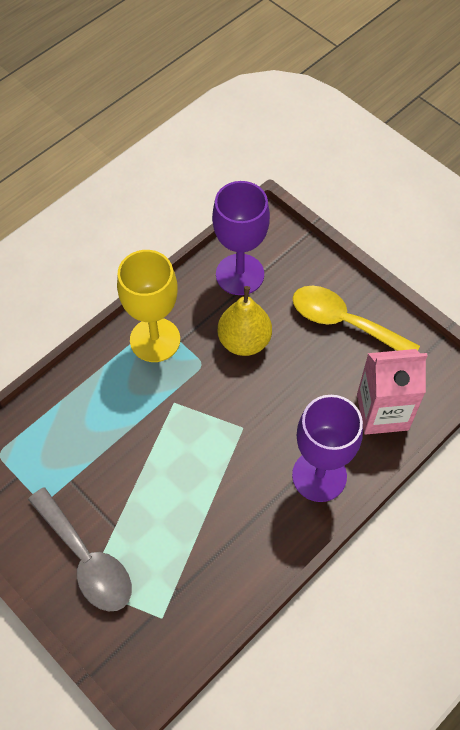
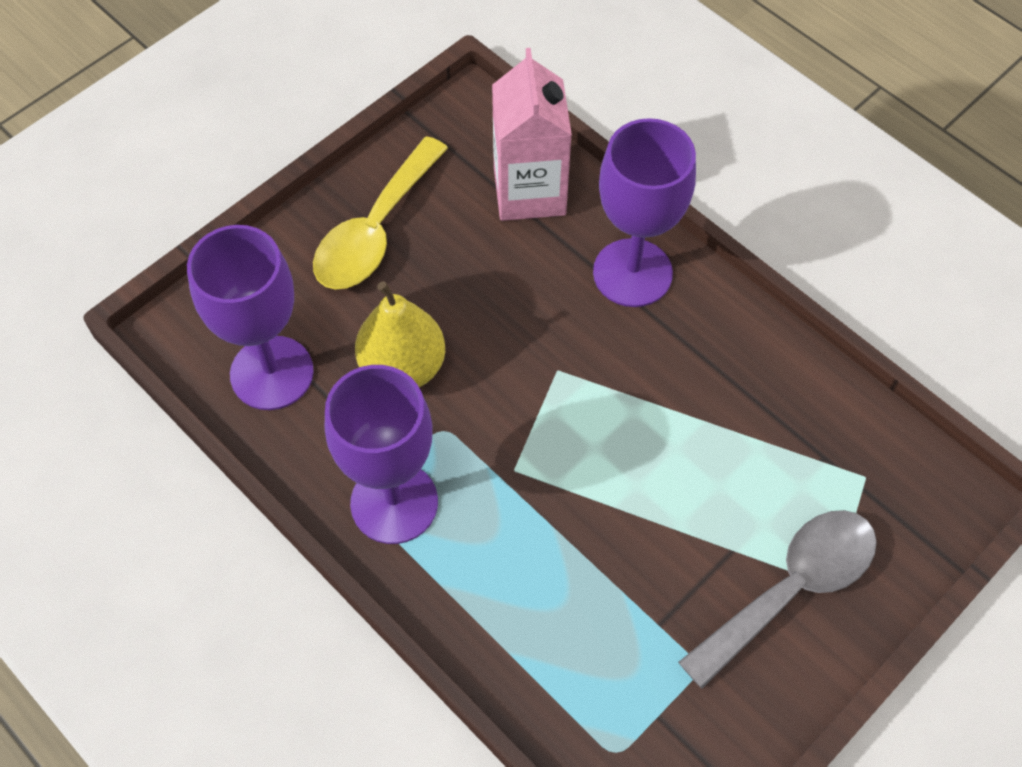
camera: 90 degrees left, 0 degrees up
(155, 340) = (394, 503): yellow goblet -> purple goblet

